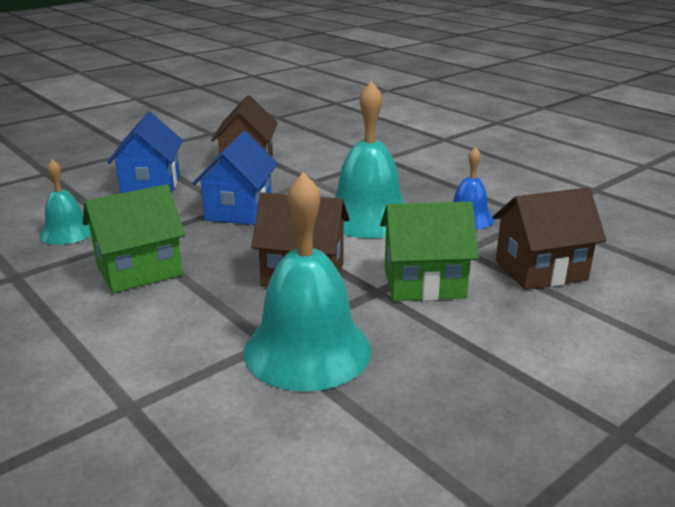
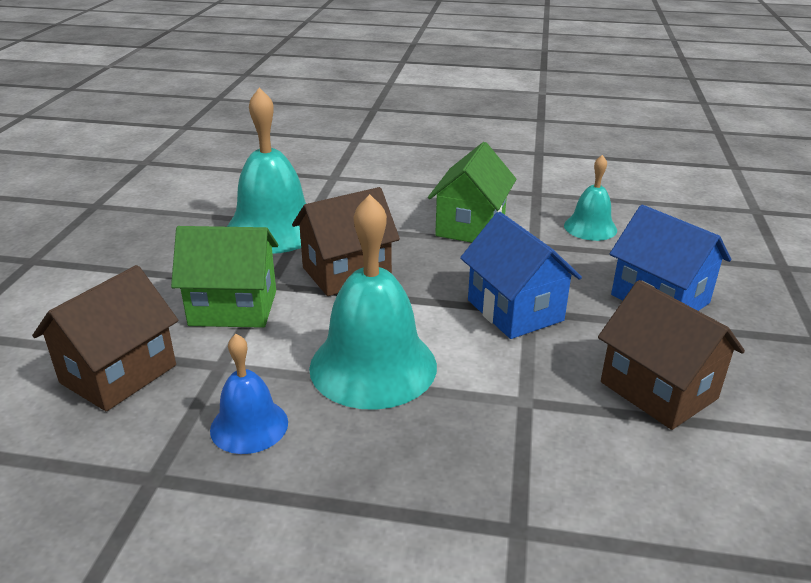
camera: 140 degrees right, 5 degrees up
(424, 283) = (233, 308): green house -> green house turned 45 degrees clockwise

